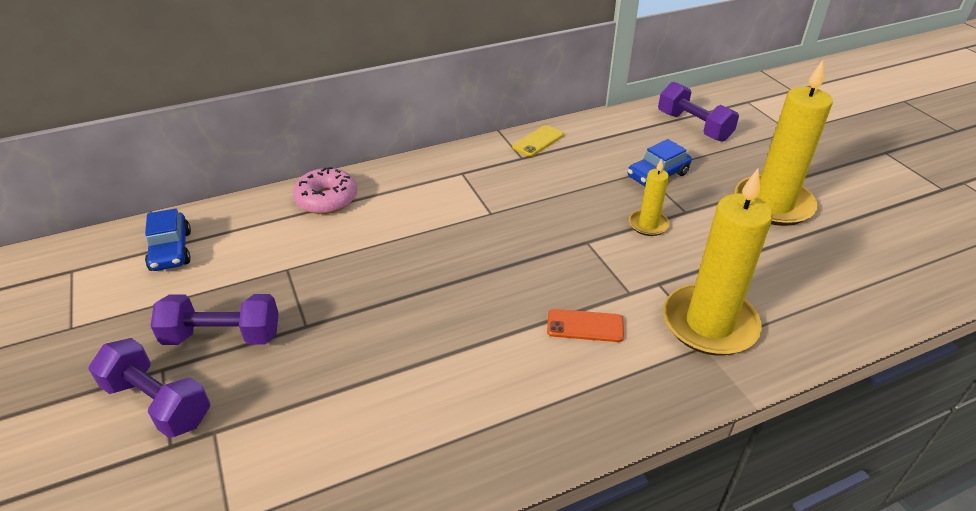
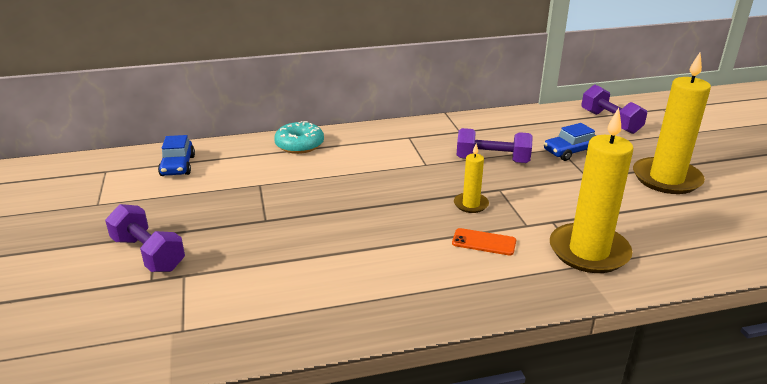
camera: 10 degrees right, 10 degrees down
(223, 336) = (203, 220): purple dumbbell -> purple dumbbell (492, 160)
(326, 199) = (299, 145): pink donut -> turquoise donut
(538, 141) = (476, 122): yellow phone -> none
(648, 225) = (553, 183): yellow candle -> yellow candle (471, 204)

